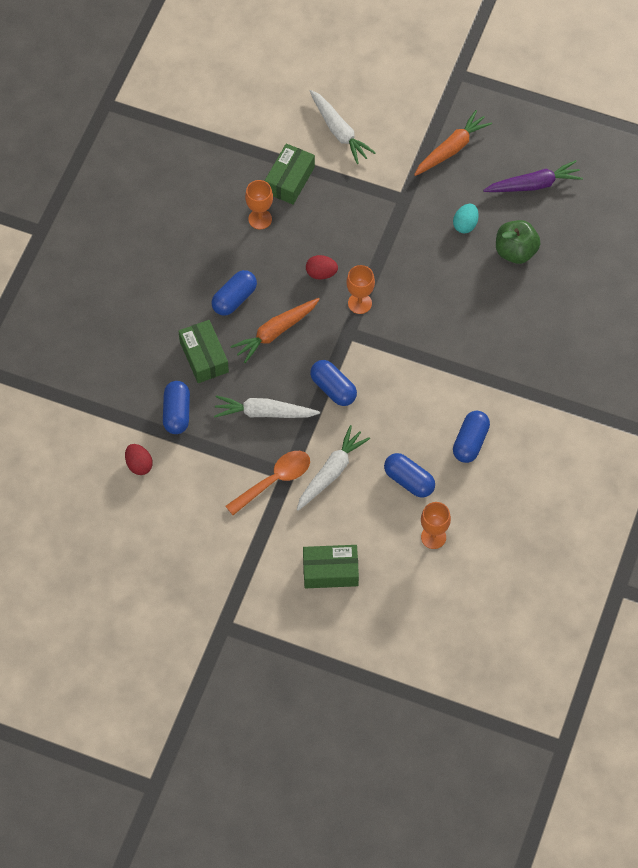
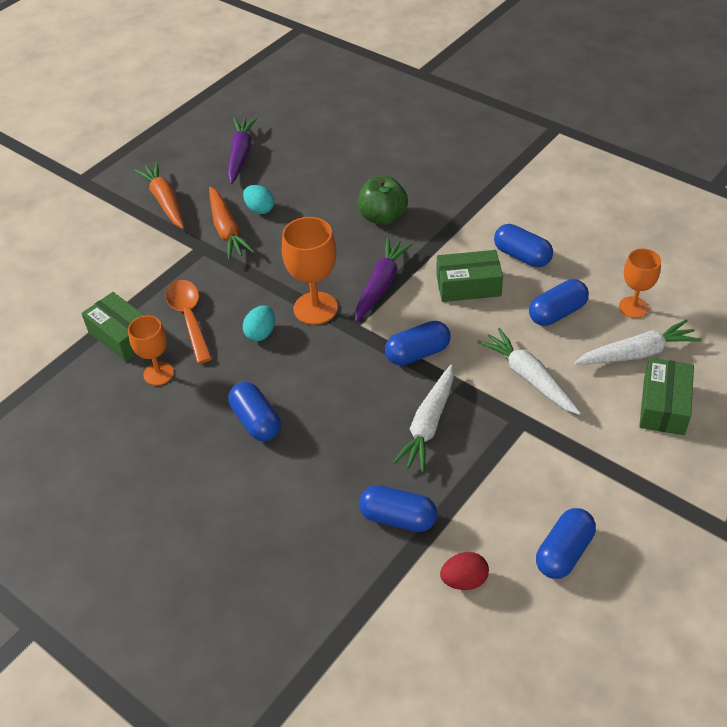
camera: 70 degrees left, 15 degrees down
(177, 522) = (564, 552): none -> blue capsule
(204, 357) = (325, 470): green box -> green box (468, 285)
(274, 480) = (527, 434): orange spoon -> orange spoon (189, 318)
(275, 332) = (320, 390): orange carrot -> orange carrot (227, 230)
(321, 273) = (261, 333): red egg -> turquoise egg
(339, 131) = (87, 281): white carrot -> white carrot (637, 353)
(359, 303) = (315, 308): orange goblet -> orange goblet, size x1.54
(401, 343) = (381, 285): none -> purple carrot
(515, 251) = (310, 181): green apple -> green apple (383, 217)

